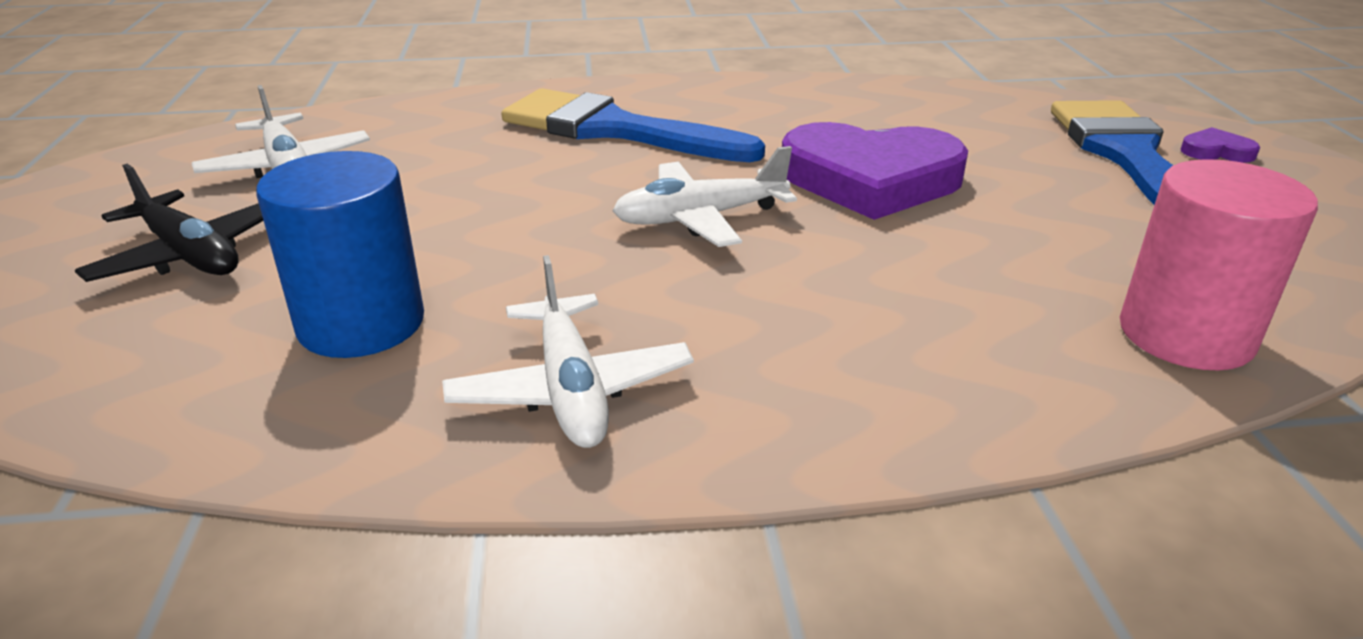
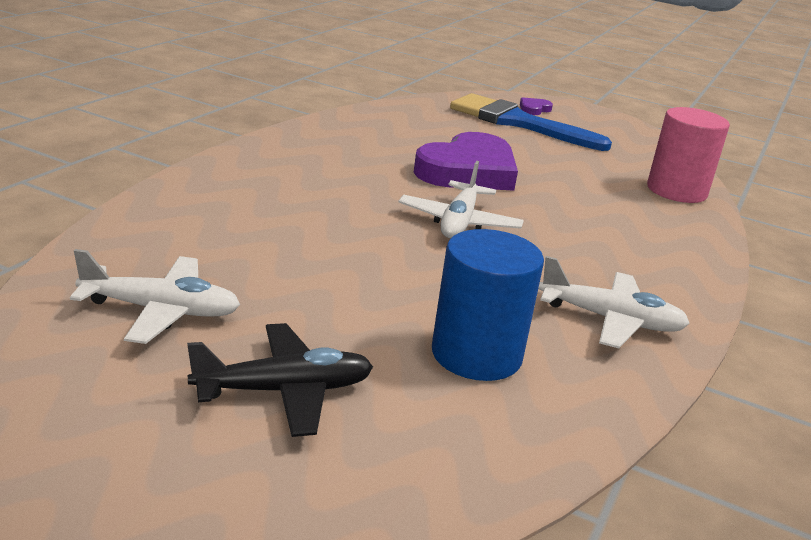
camera: 60 degrees left, 5 degrees down
(614, 130) = (294, 193): blue brush -> none

